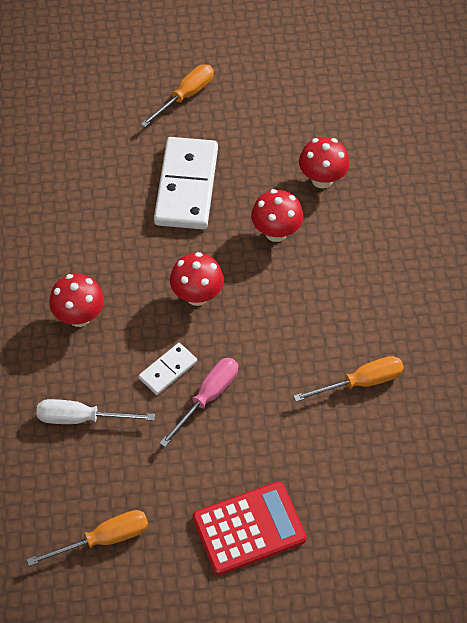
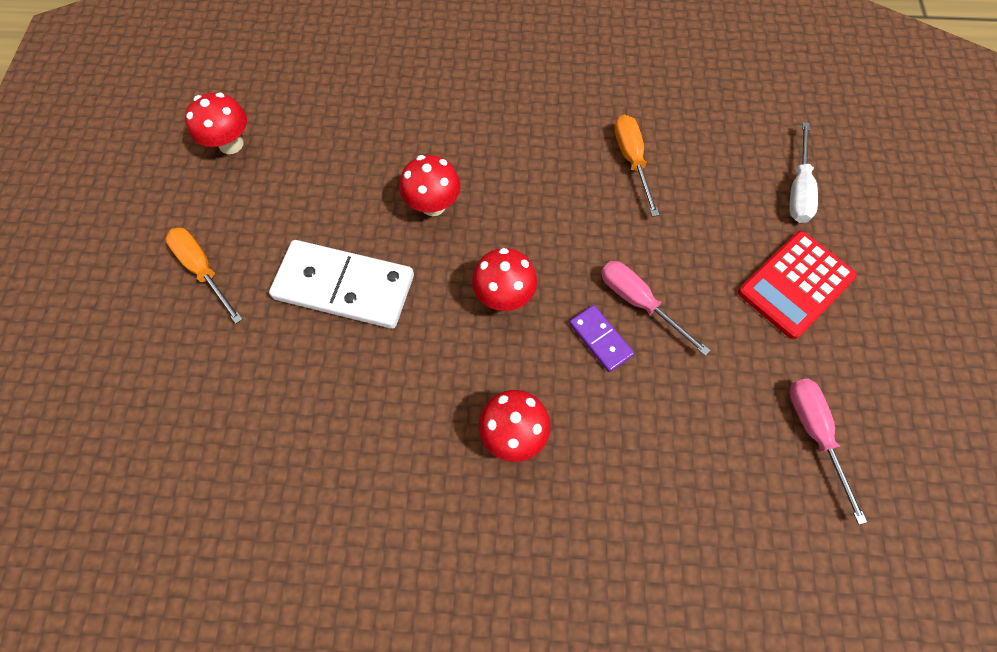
camera: 80 degrees left, 10 degrees up
(81, 418) = (658, 444): white screwdriver -> white screwdriver (798, 189)
(104, 539) = (814, 433): orange screwdriver -> pink screwdriver
(168, 370) = (600, 339): white domino -> purple domino
(249, 528) = (795, 284): red calculator -> red calculator turned 120 degrees counterclockwise
(322, 179) = (372, 151): red mushroom -> red mushroom (231, 144)

